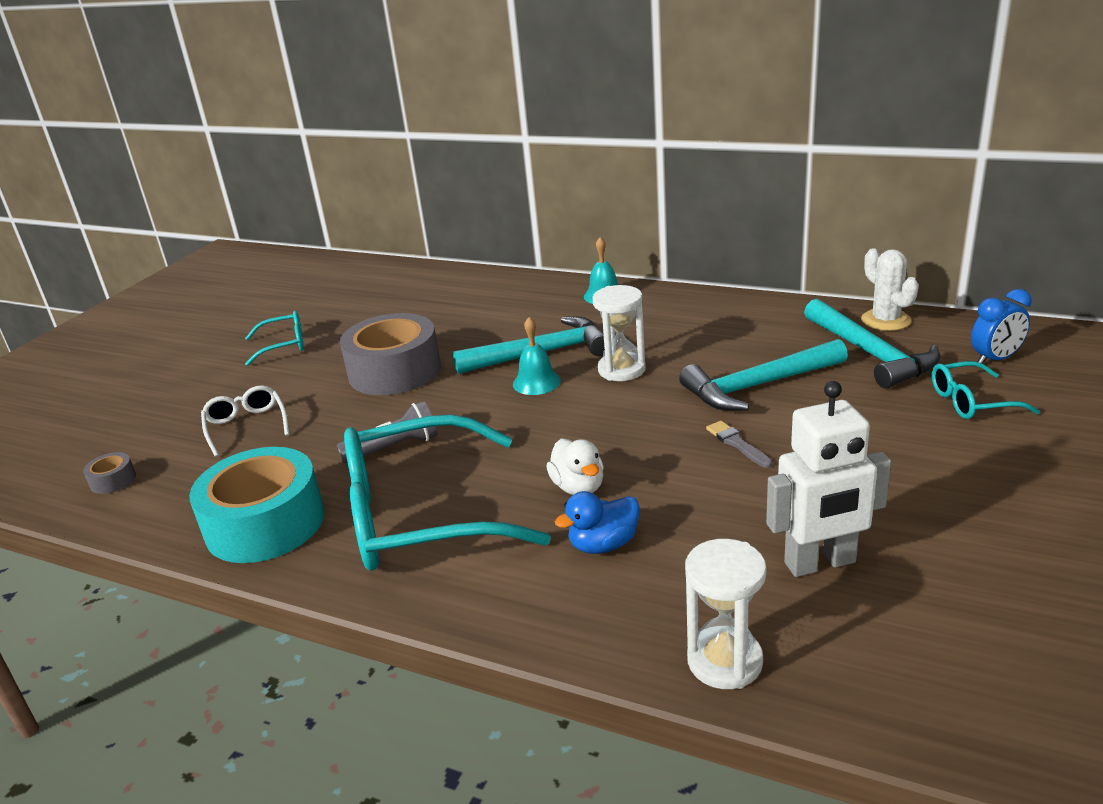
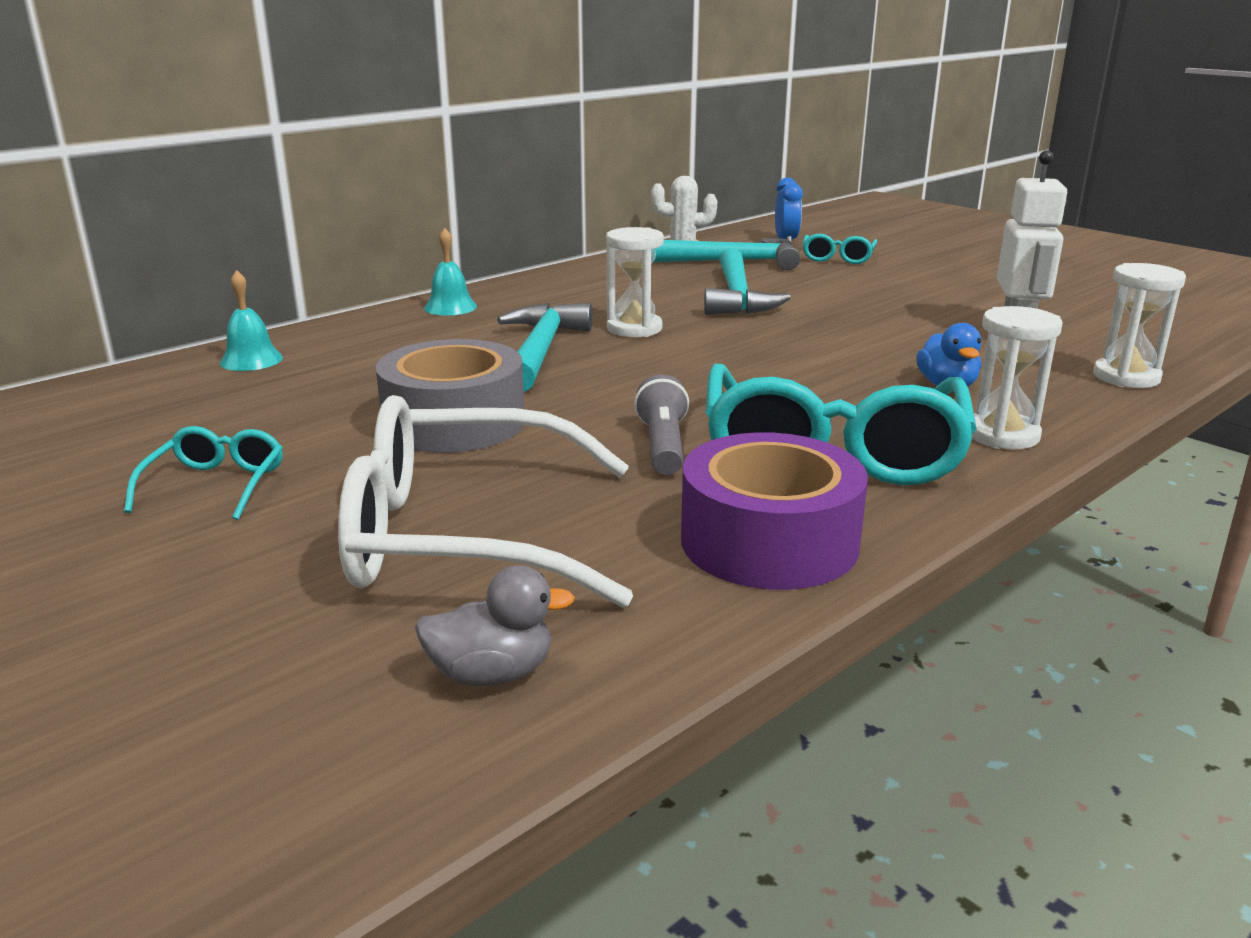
camera: 70 degrees left, 5 degrees down
(113, 480) = (492, 674): grey tape -> grey duck
(246, 426) = (463, 536): white glasses -> white glasses, size x2.17
(265, 523) = (769, 541): turquoise tape -> purple tape
(498, 594) = (1002, 435): none -> white hourglass
(536, 382) = (606, 362): turquoise bell -> turquoise bell (251, 360)
(578, 487) = (842, 379): white duck -> none
(737, 443) = (825, 319): grey brush -> none

